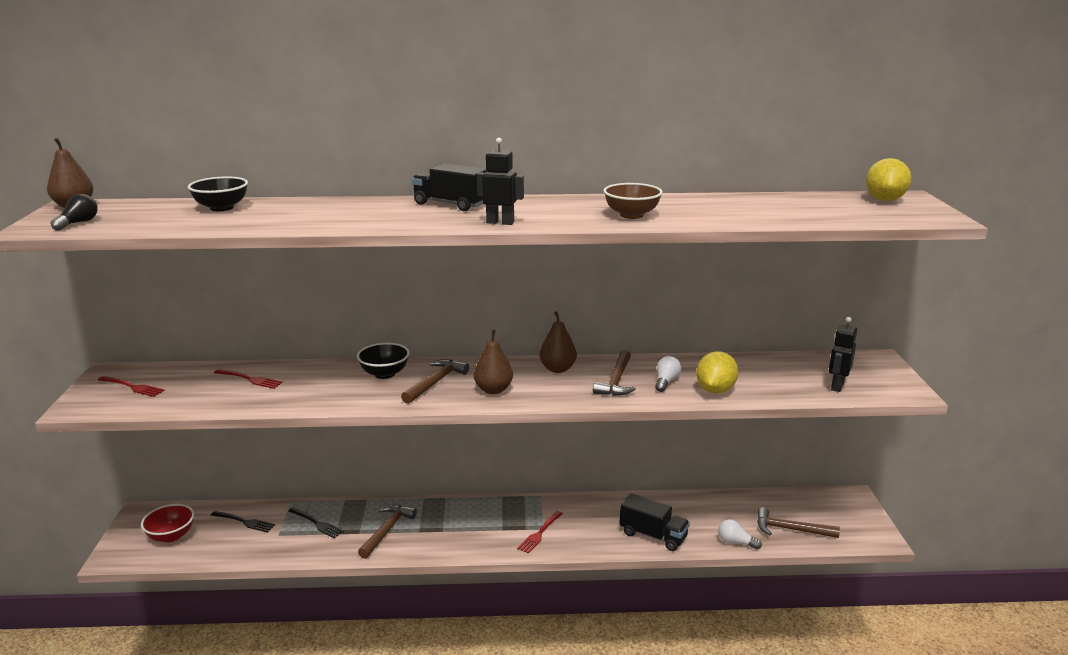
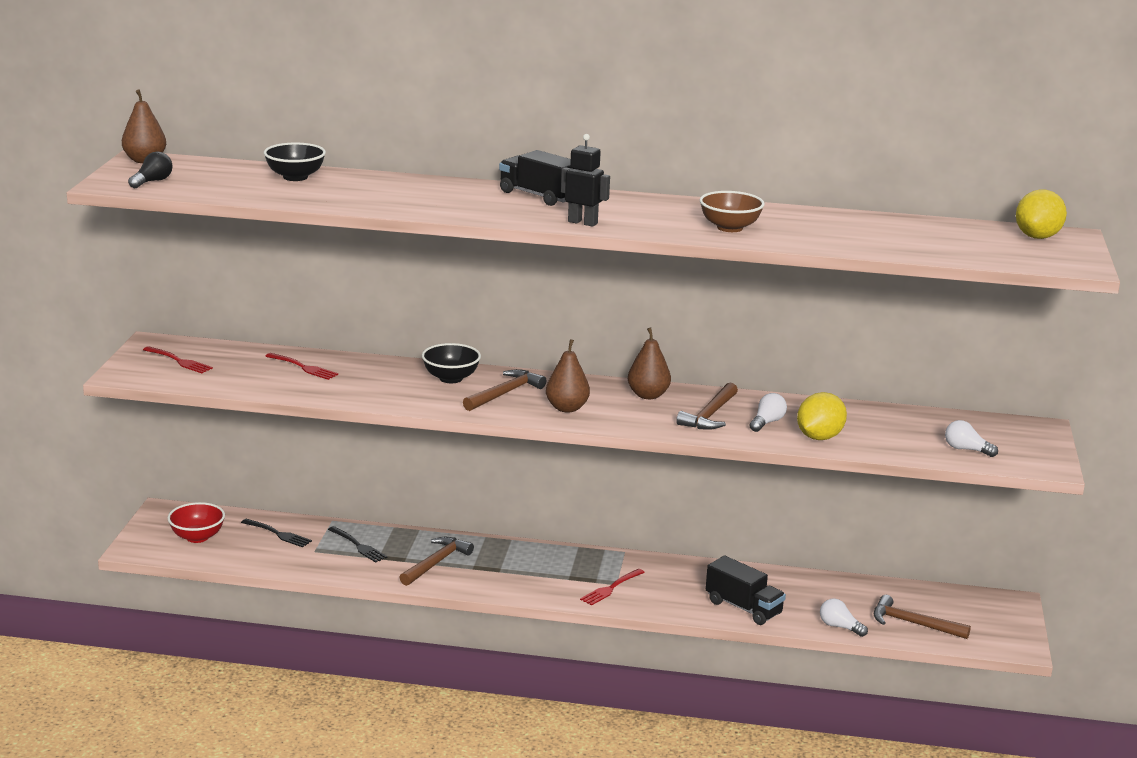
camera: 10 degrees right, 0 degrees up
(837, 386) = (966, 449): black robot -> white light bulb

